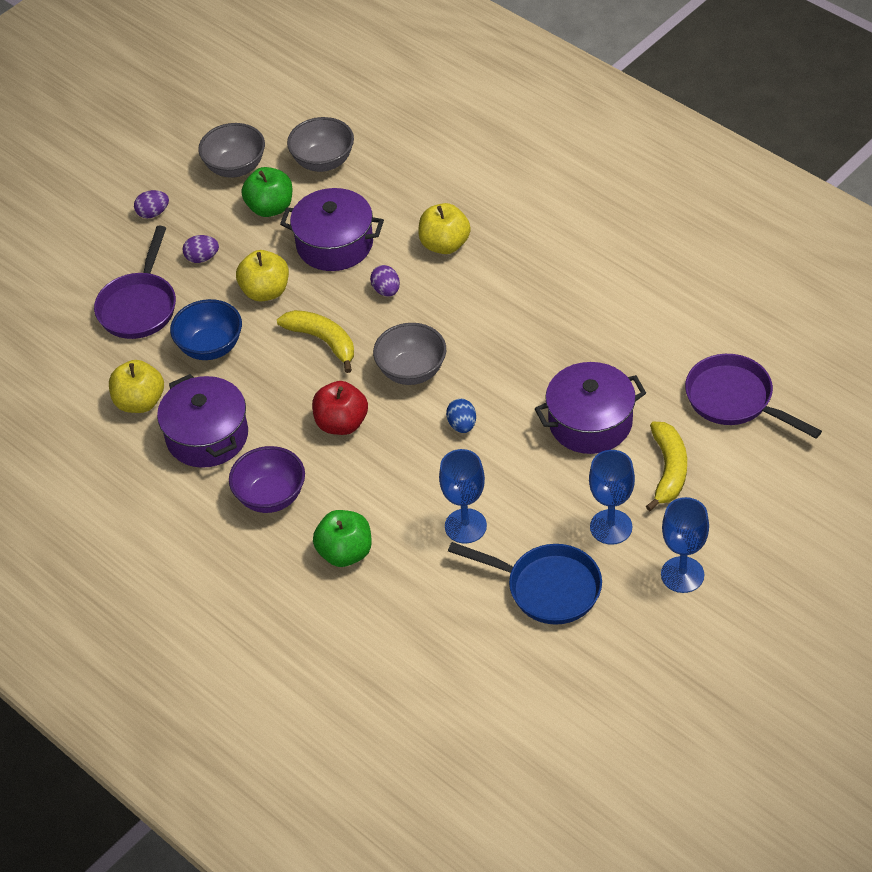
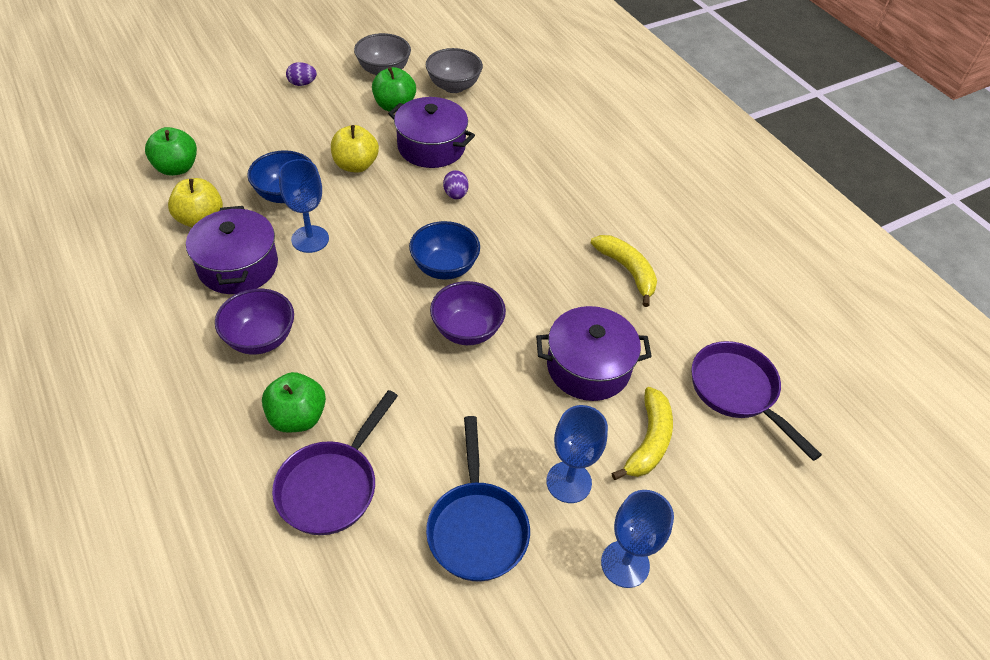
camera: 10 degrees right, 0 degrees up
(79, 356) = (176, 168): none -> green apple
(139, 306) = (249, 146): purple pan -> purple pan (332, 486)
(202, 258) = (320, 126): purple egg -> none
(323, 341) = (381, 218): yellow banana -> yellow banana (627, 271)
(341, 423) = (359, 293): red apple -> none
(412, 371) = (444, 267): grey bowl -> blue bowl
(444, 244) = (522, 174): yellow apple -> none
(462, 425) = (467, 330): blue egg -> purple bowl
(465, 526) = (425, 430): blue goblet -> blue goblet (310, 239)
(547, 588) = (477, 527): blue pan -> blue pan turned 45 degrees clockwise

